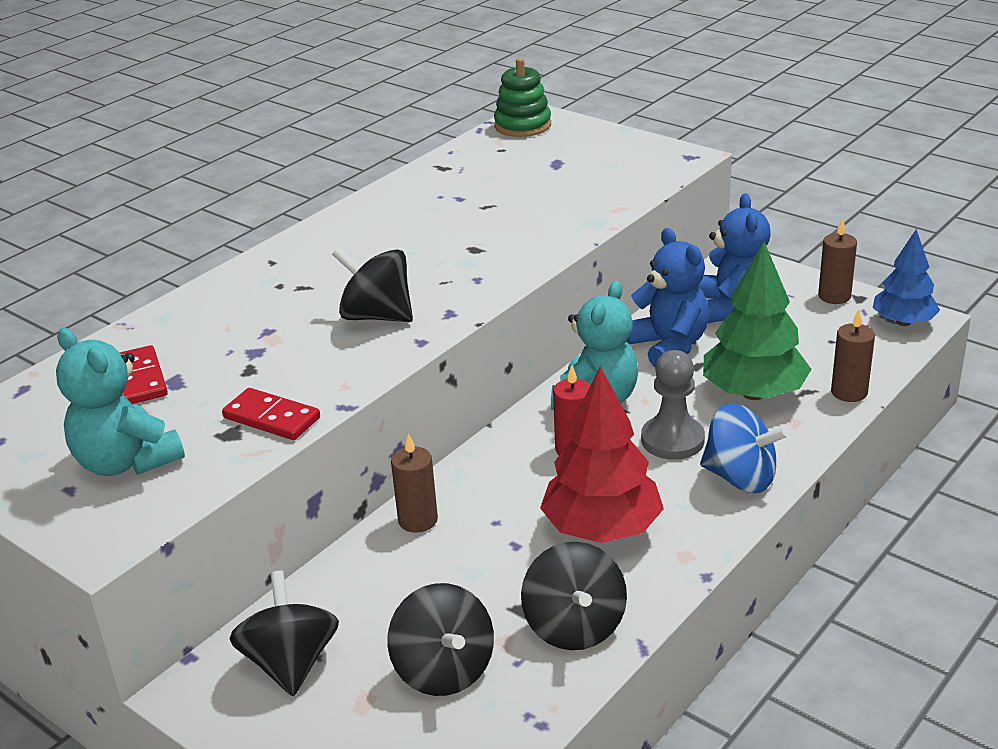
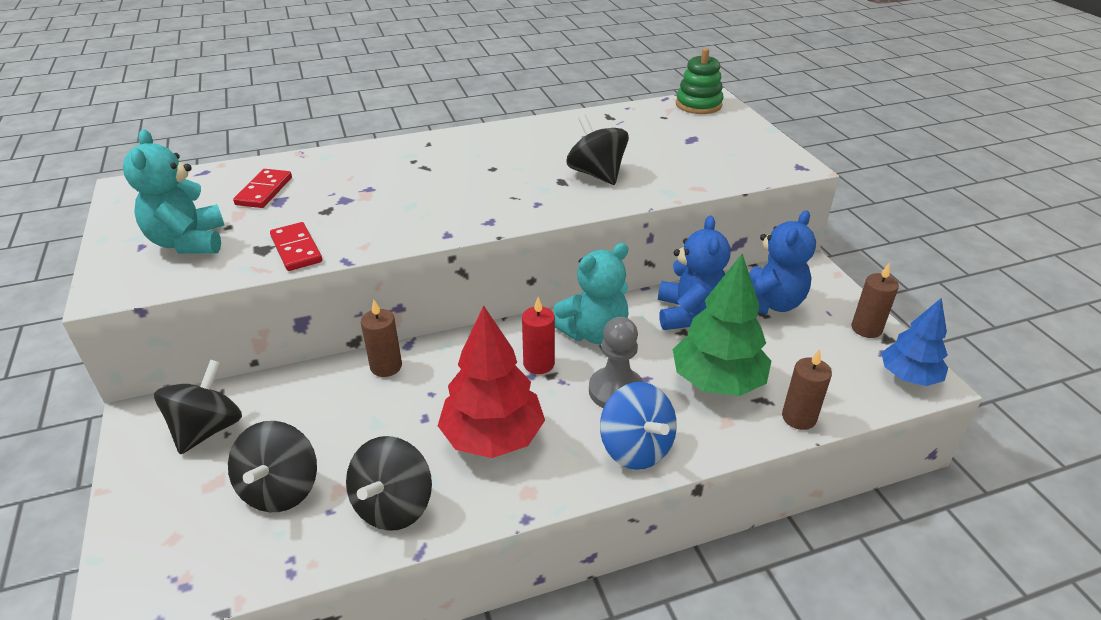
camera: 30 degrees right, 5 degrees up
(377, 316) = (442, 205): black spinning top -> black spinning top (596, 174)

